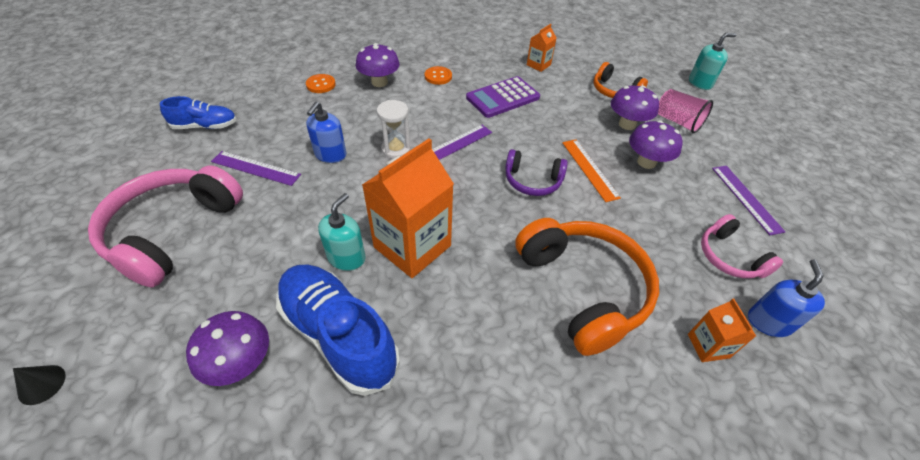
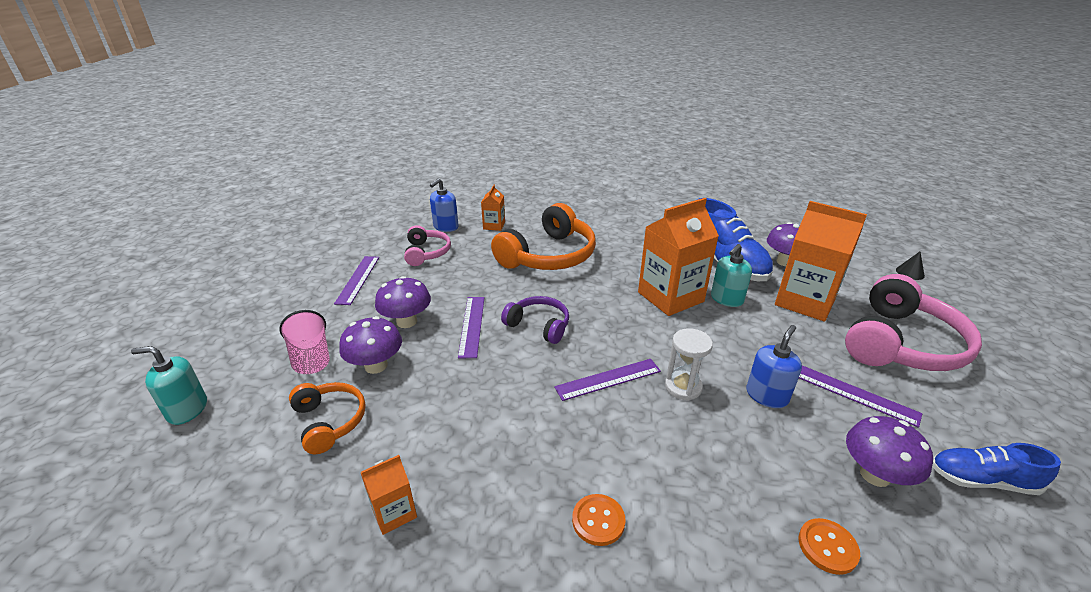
camera: 160 degrees left, 15 degrees down
(249, 275) = (805, 301): none -> orange carton
(379, 82) = (712, 528): purple mushroom -> purple mushroom (875, 474)
(502, 98) = (508, 443): purple calculator -> none
(583, 289) = (549, 256): orange headphones -> orange headphones turned 135 degrees counterclockwise
(589, 169) = (471, 326): orange ruler -> purple ruler

